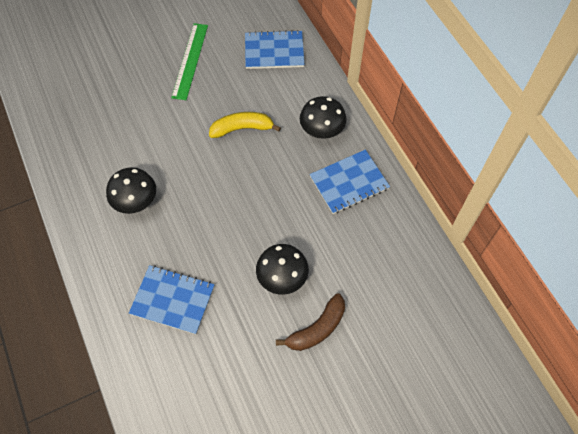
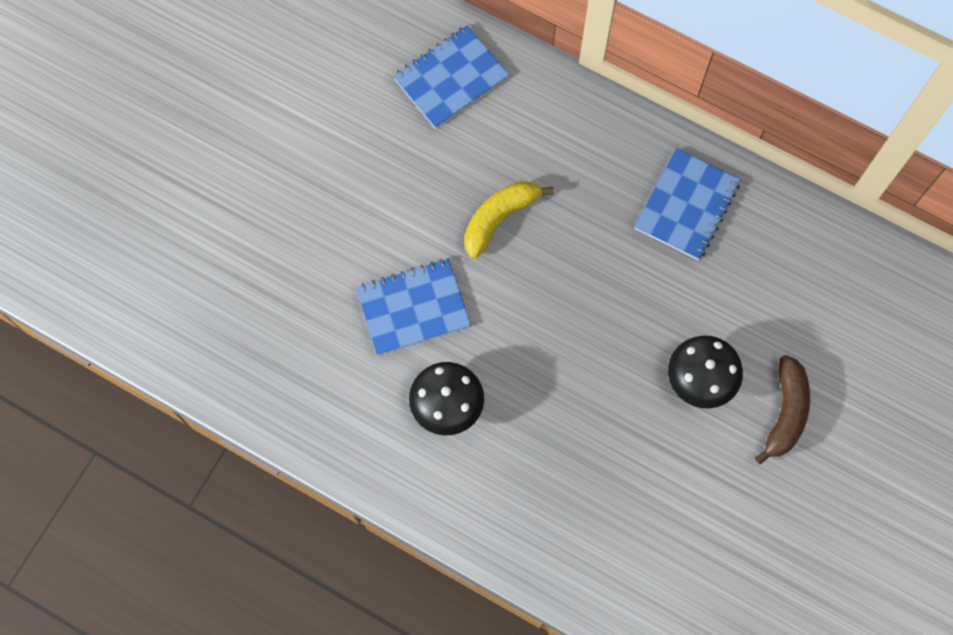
camera: 35 degrees left, 10 degrees up
(173, 300) = (596, 495): blue notebook -> blue notebook (413, 308)
(190, 60) = (350, 164): green ruler -> none
(322, 130) = (600, 154): black mushroom -> none

